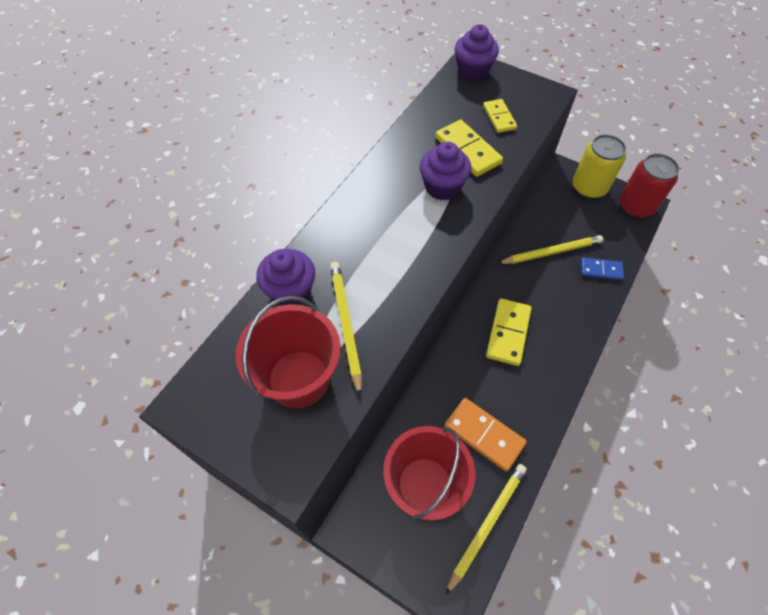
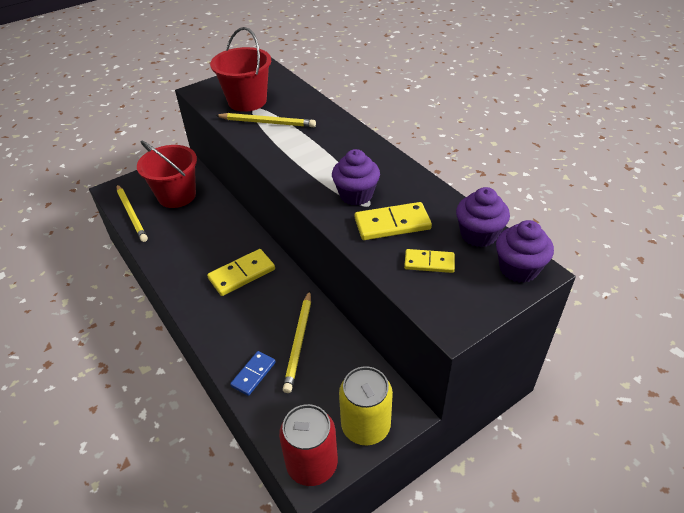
camera: 115 degrees right, 15 degrees down
(290, 291) = (309, 107): purple cupcake -> purple cupcake (478, 235)
(484, 434) = (181, 232): orange domino -> none
(508, 333) = (242, 274): yellow domino -> yellow domino turned 75 degrees counterclockwise

